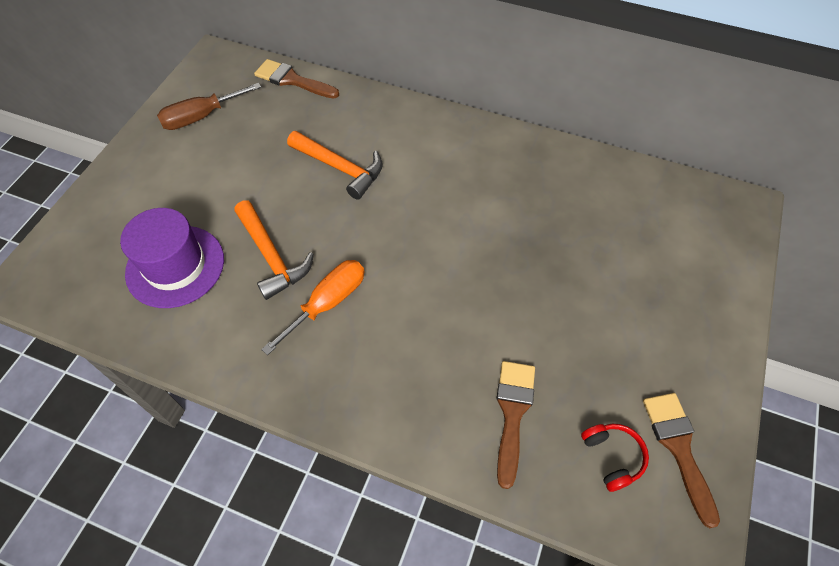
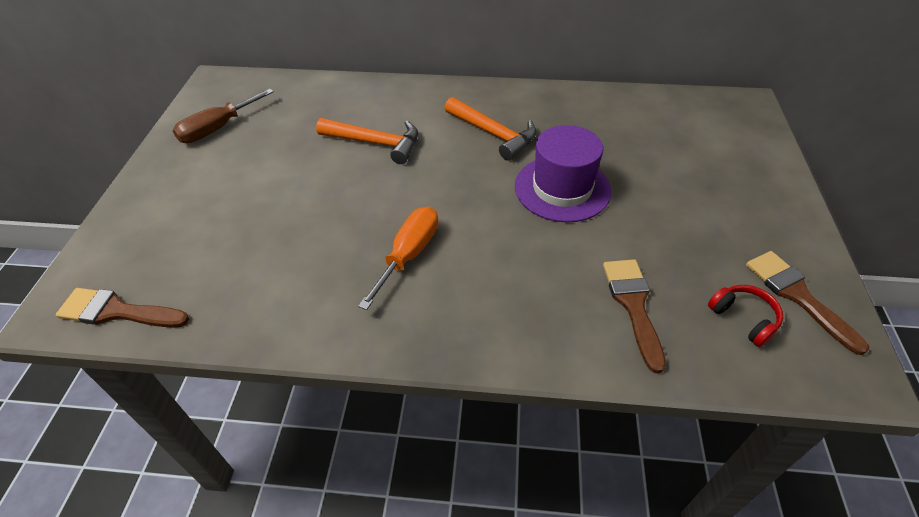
camera: 15 degrees left, 10 degrees down
(175, 266) = (232, 258): purple hat -> purple hat (562, 188)
(272, 257) = (335, 228): orange hammer -> orange hammer (494, 134)
(292, 80) = (301, 85): brown brush -> brown brush (117, 311)

